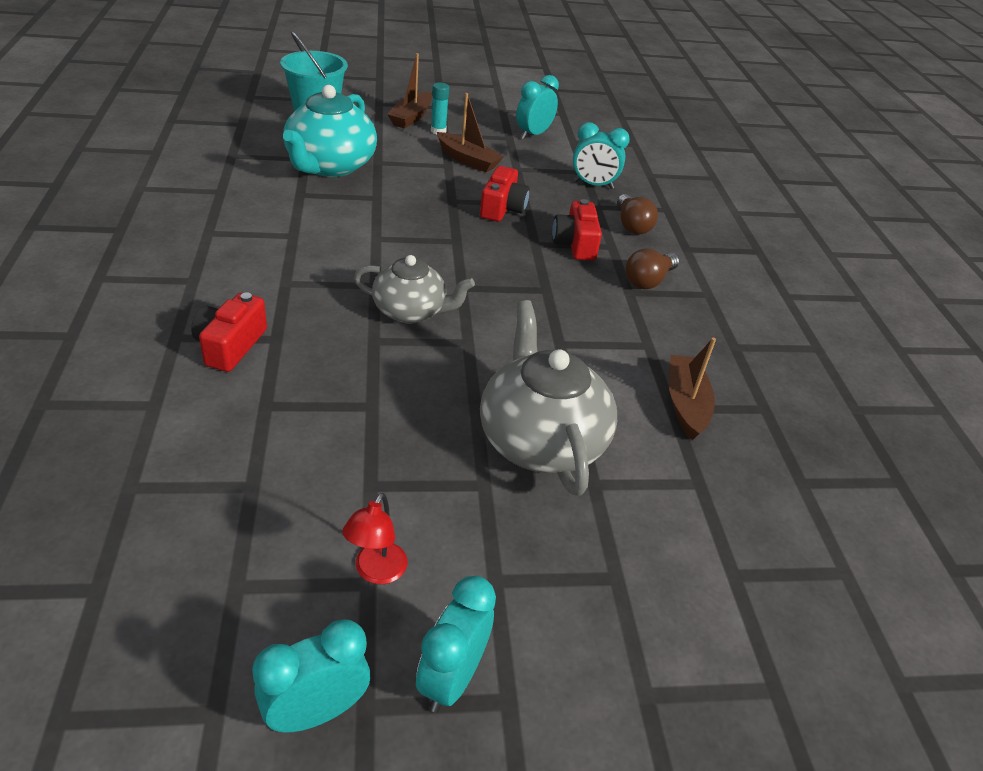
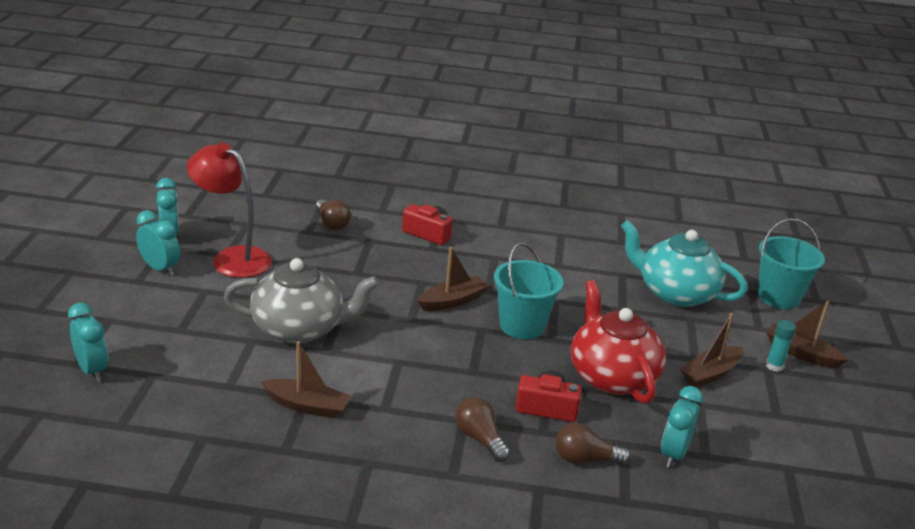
camera: 105 degrees right, 10 degrees down
(214, 460) = (331, 223): none -> brown light bulb
(376, 572) = (232, 258): red lamp -> red lamp, size x2.11
(411, 311) = (452, 301): grey teapot -> brown boat
(440, 259) = (522, 326): none -> turquoise bucket
(502, 208) = (611, 376): red camera -> red teapot
(533, 134) = (793, 437): turquoise clock -> turquoise clock (92, 370)

